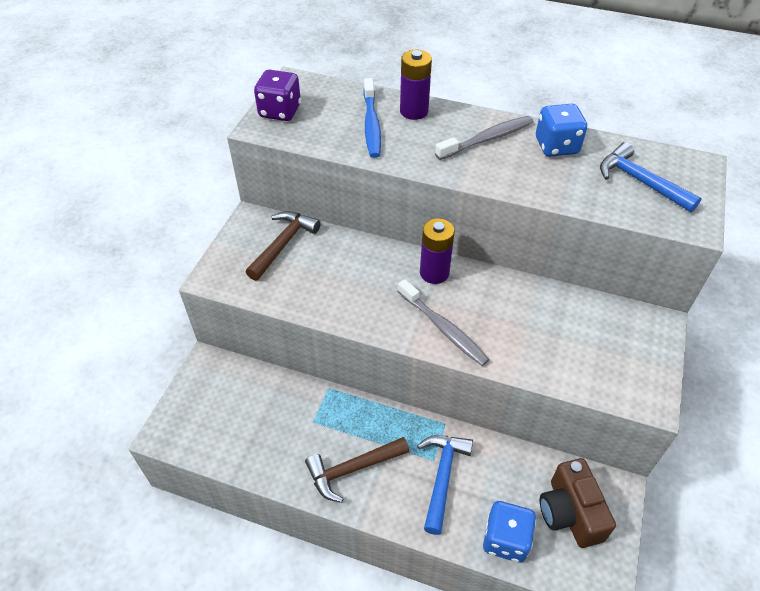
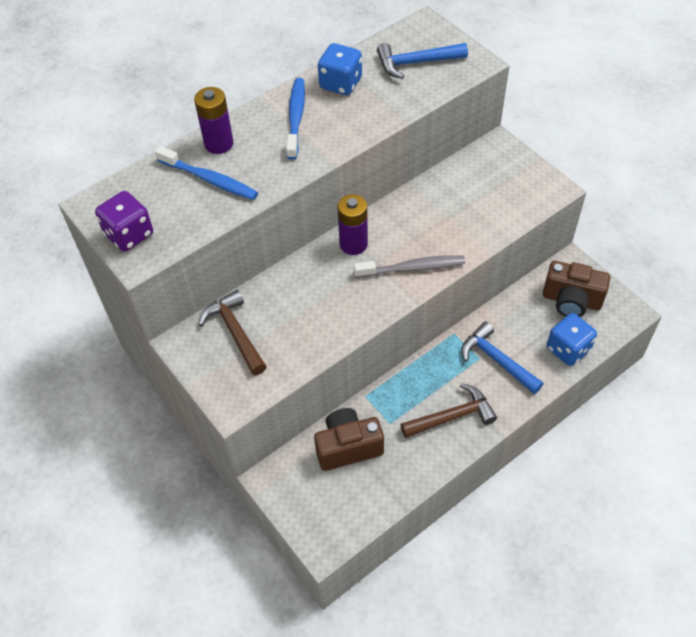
camera: 55 degrees left, 5 degrees up
(269, 402) = (348, 447): none -> brown camera
(352, 469) = (452, 416): brown hammer -> brown hammer turned 120 degrees counterclockwise
(487, 139) = (296, 117): grey toothbrush -> blue toothbrush

